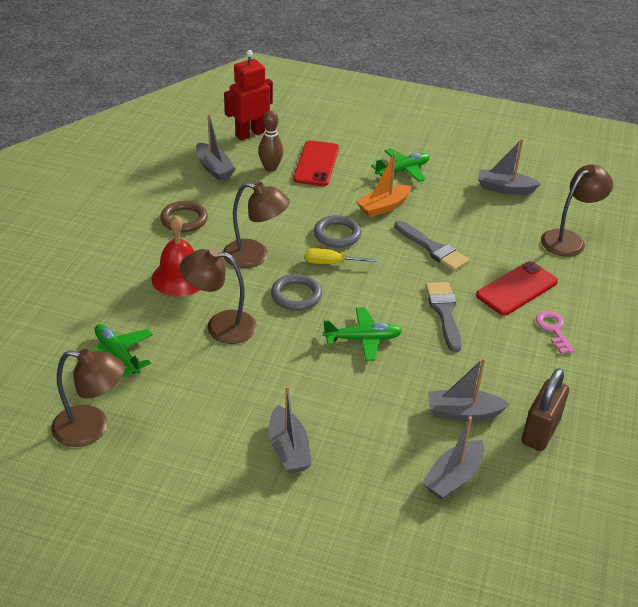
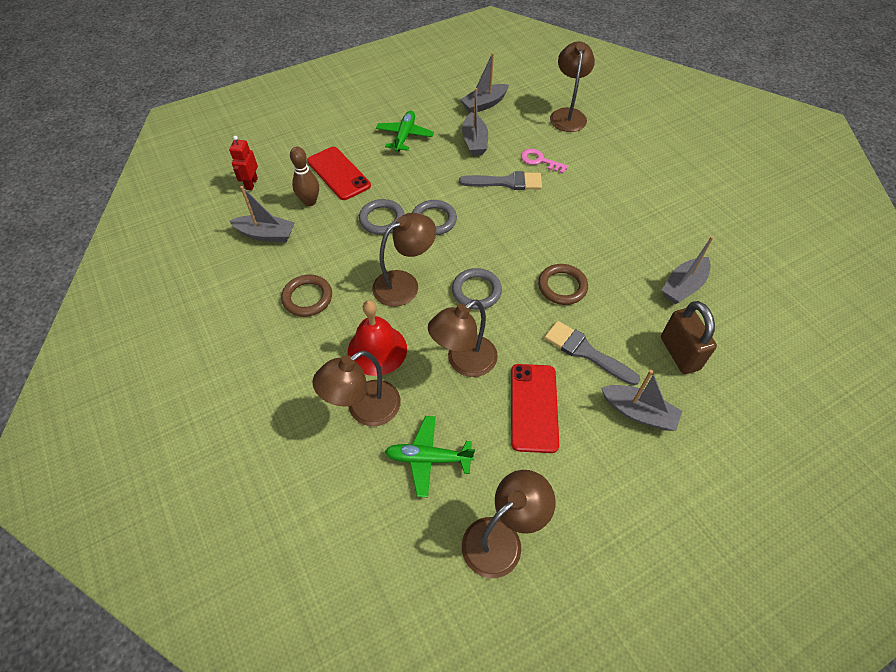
camera: 45 degrees left, 15 degrees up
(123, 301) = (364, 410): none -> brown lamp
(250, 134) = (251, 184): red robot -> red robot, size x0.61
(301, 210) = (382, 219): none -> grey ring
(331, 263) = (462, 246): yellow screwdriver -> none
(363, 339) = (562, 286): green plane -> brown ring
(383, 207) = (432, 174): orange boat -> none
(444, 312) = (577, 224): grey brush -> grey brush (586, 352)
(453, 477) = (739, 336): grey boat -> grey boat (474, 141)
(517, 289) = (589, 173): red phone -> red phone (534, 407)
(540, 431) = (732, 261): brown padlock -> brown padlock (679, 353)
(553, 329) = (645, 185): pink key -> pink key (540, 161)

